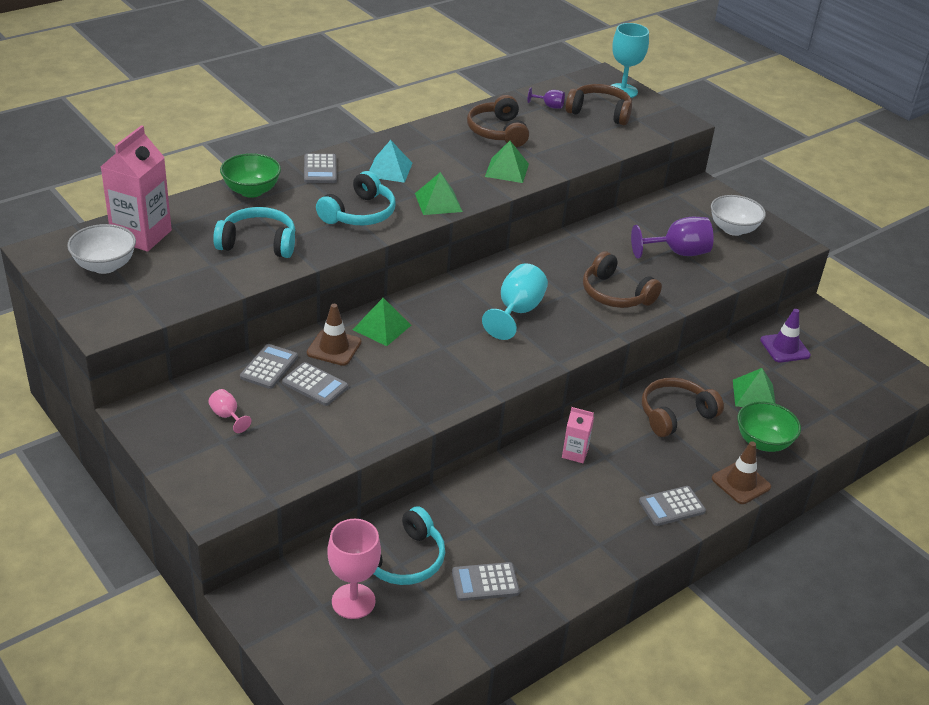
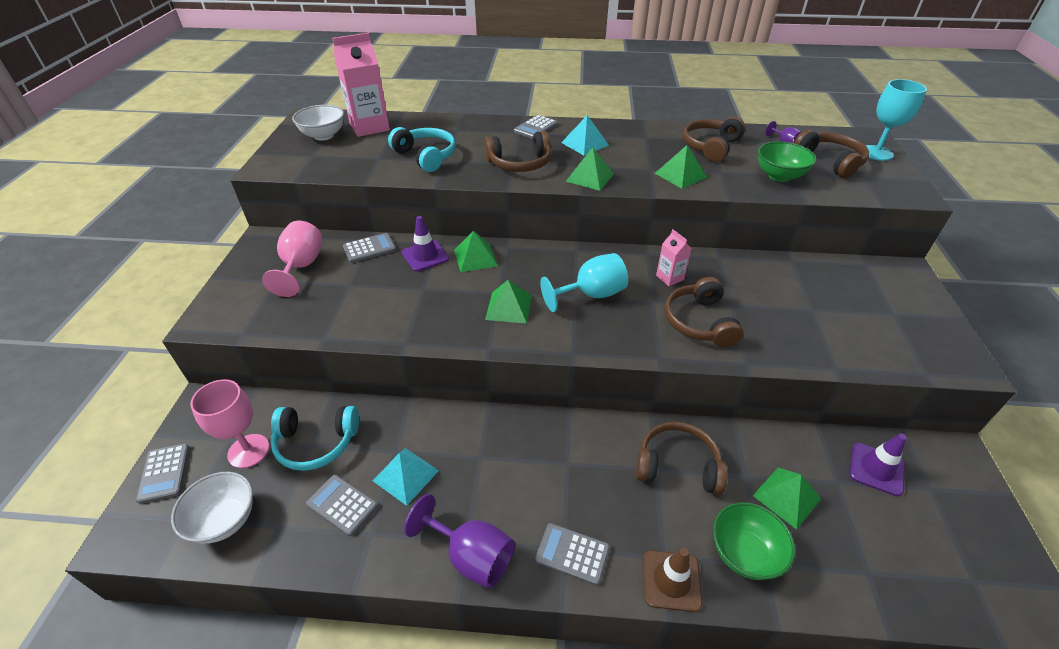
camera: 45 degrees right, 5 degrees up
(227, 416) = (301, 267): pink goblet -> pink goblet, size x1.97
(251, 191) = (472, 125): green bowl -> green bowl (779, 176)
(315, 385) = (378, 274): grey calculator -> grey calculator (164, 473)
(334, 348) = (425, 256): brown traffic cone -> purple traffic cone
(359, 213) = (520, 163): turquoise headphones -> brown headphones
(467, 354) = (509, 307): none -> green pyramid
(504, 535) = (405, 475): none -> turquoise pyramid
(575, 453) = (544, 443): pink carton -> pink carton (669, 277)
(677, 253) = (809, 315): purple goblet -> purple goblet (471, 556)
(733, 229) = (900, 320): white bowl -> white bowl (224, 520)

